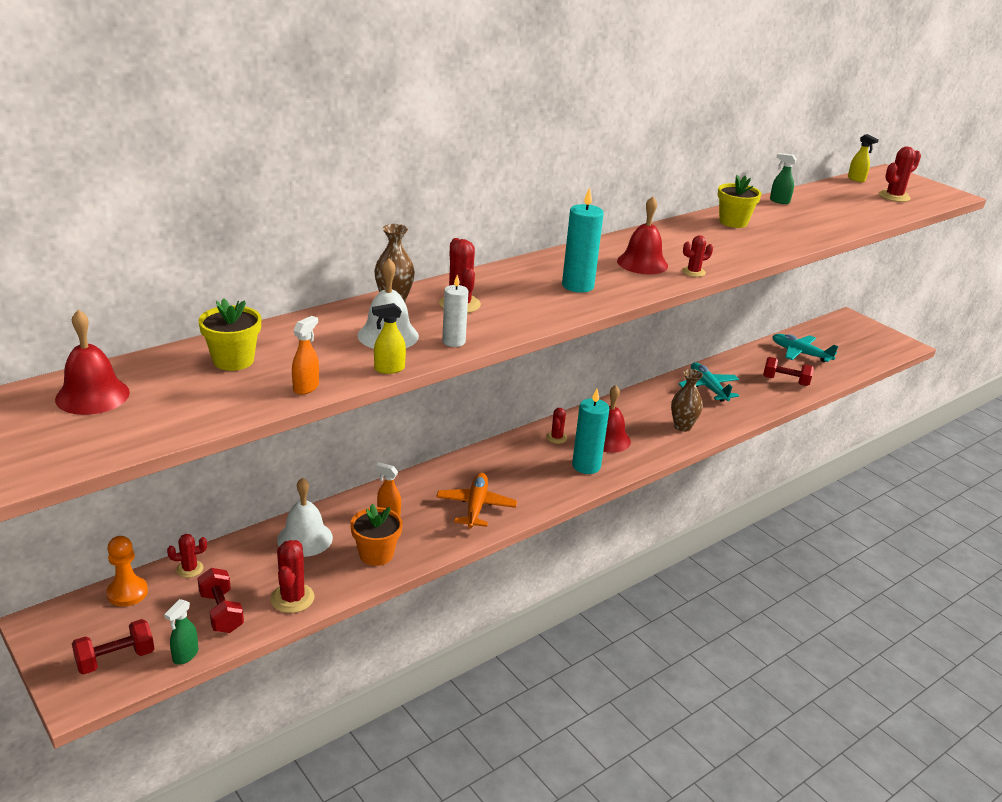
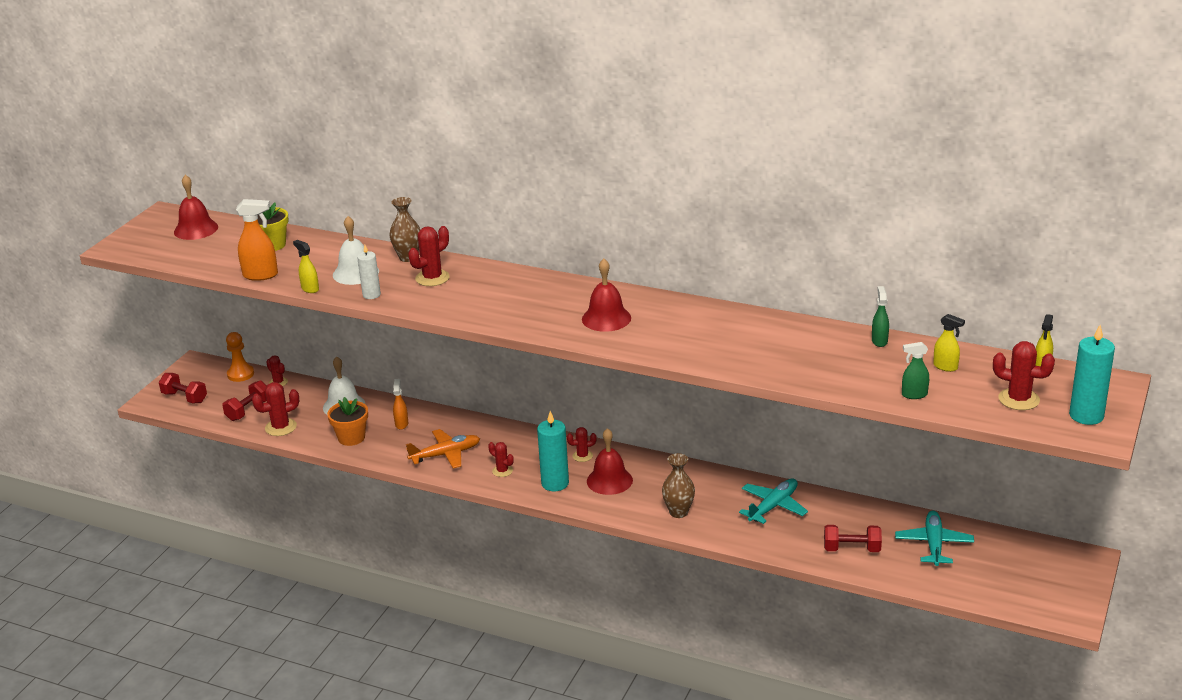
camera: 65 degrees right, 0 degrees up
(185, 655) = (203, 416): green spray bottle -> green spray bottle (914, 395)
(306, 387) = (261, 275): orange spray bottle -> orange spray bottle, size x1.60
(577, 286) = (522, 307): turquoise candle -> turquoise candle (1086, 416)
(693, 272) = (618, 343): red cactus -> red cactus (502, 471)
(733, 222) = (774, 332): yellow flower pot -> none
(785, 381) = (852, 549): red dumbbell -> red dumbbell turned 75 degrees counterclockwise
(834, 198) = (945, 367): none -> yellow spray bottle

